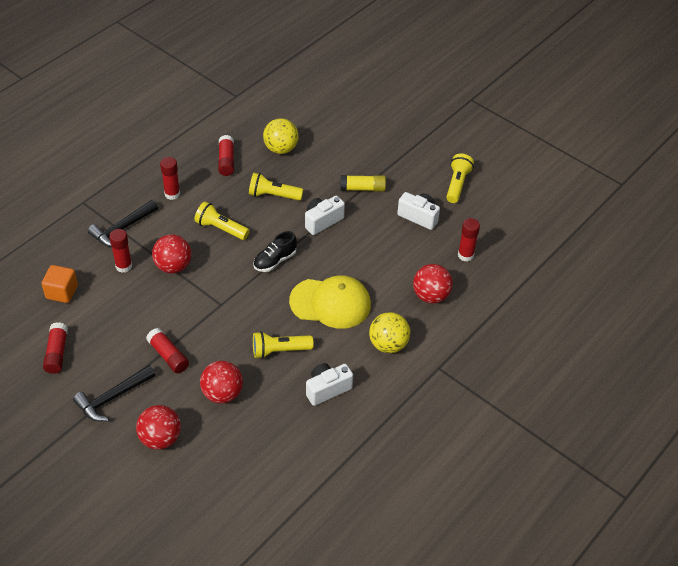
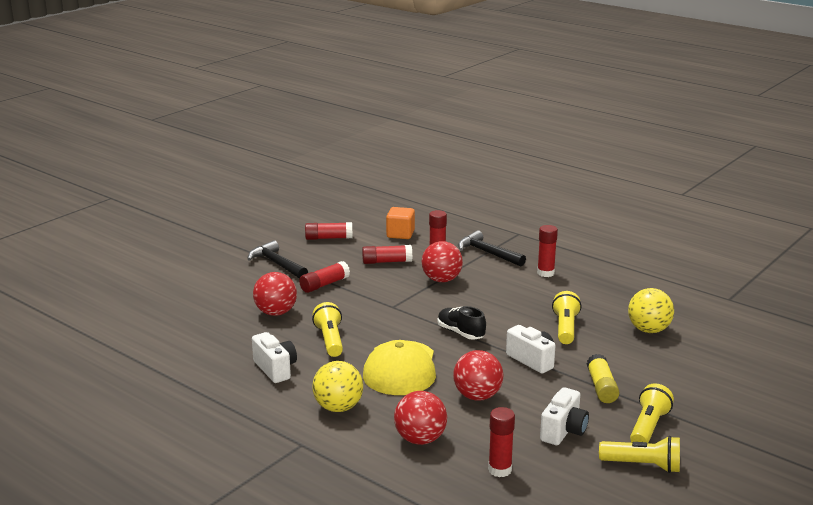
camera: 90 degrees right, 25 degrees down
(160, 438) = (227, 287): red ball -> red ball (477, 396)
(221, 228) = (502, 301): yellow flashlight -> yellow flashlight (648, 427)
(226, 161) = (611, 298): red glue stick -> red glue stick (386, 262)

